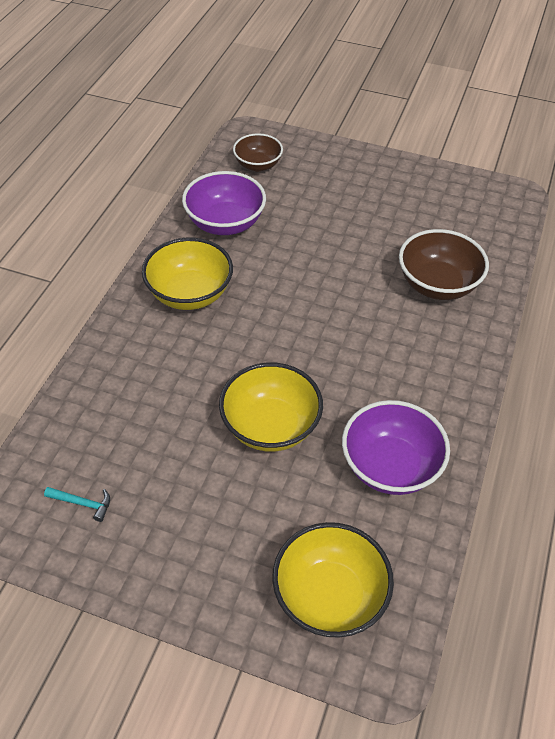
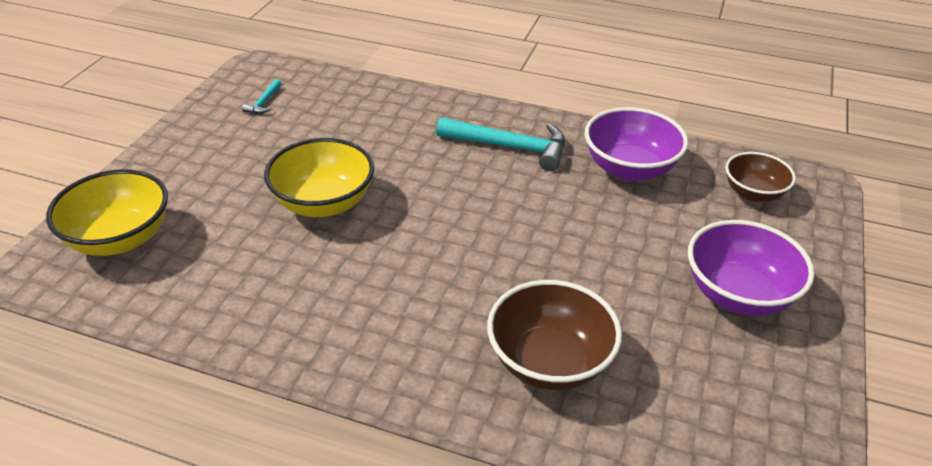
camera: 90 degrees right, 10 degrees down
(190, 294) = (509, 147): yellow bowl -> turquoise hammer
(390, 466) = (252, 290): purple bowl -> purple bowl (738, 294)

